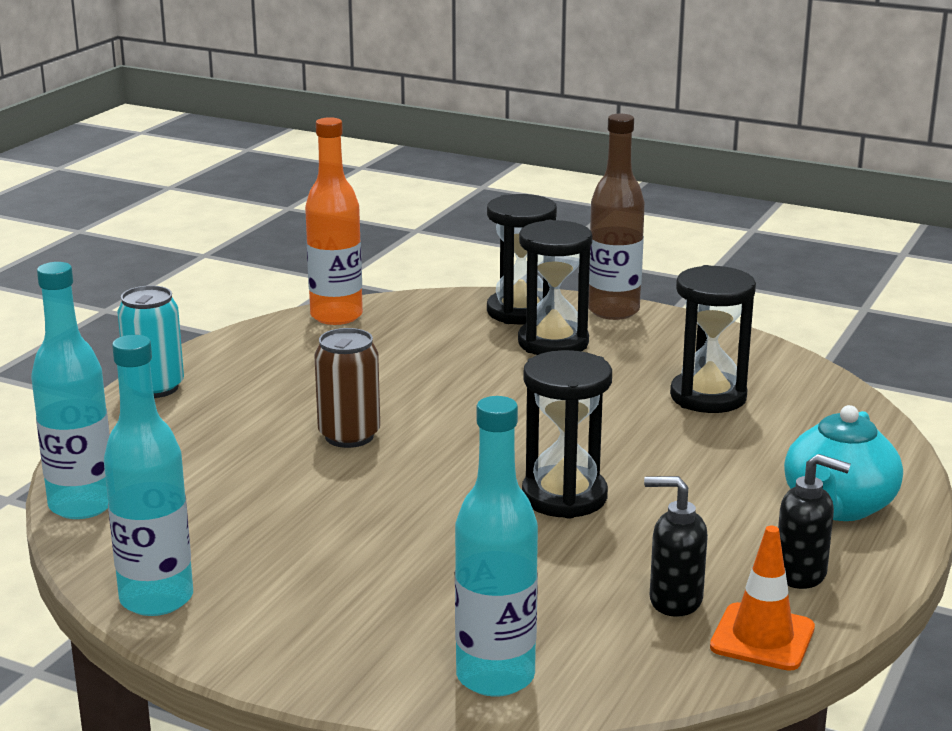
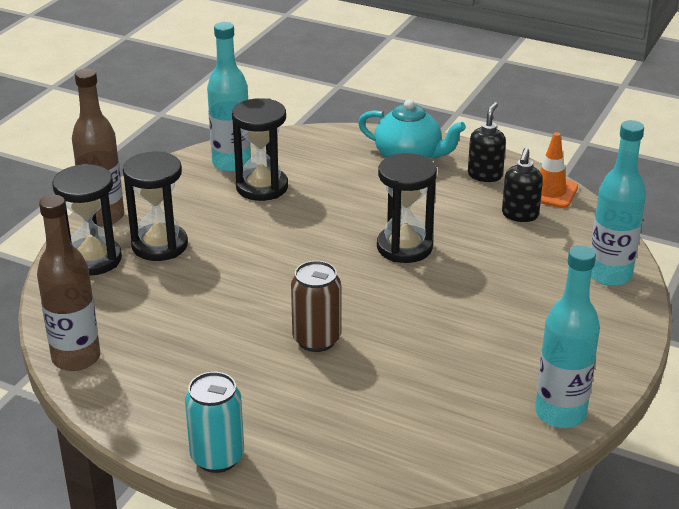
camera: 90 degrees left, 10 degrees up
(82, 505) = (435, 471): turquoise bottle -> turquoise bottle (231, 163)
(336, 316) = (76, 358): orange bottle -> brown bottle

